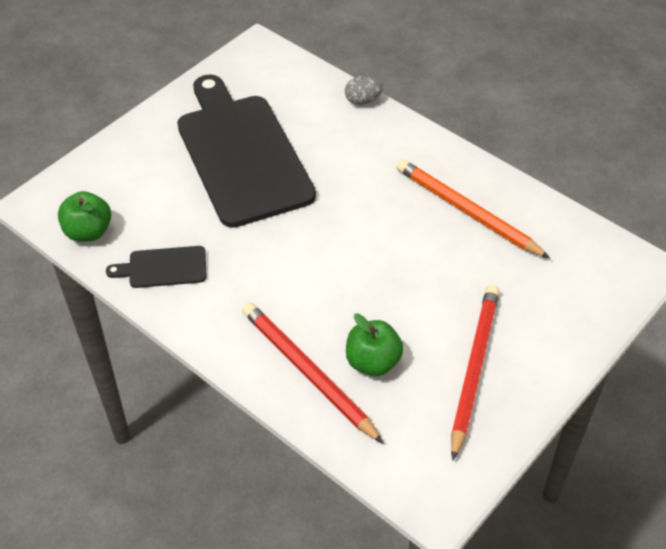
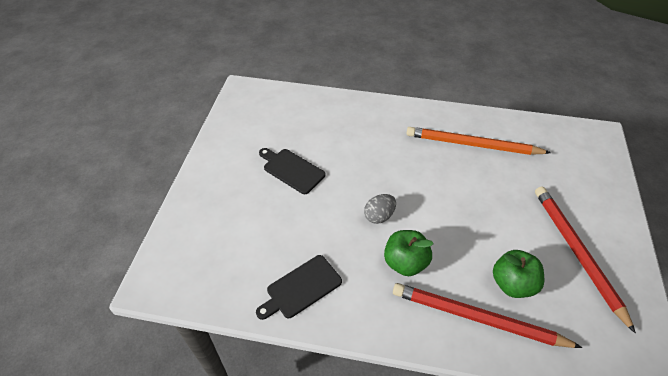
camera: 30 degrees left, 0 degrees up
(88, 232) = (216, 288): green apple -> green apple (405, 263)
(242, 154) = (292, 170): black cutting board -> black cutting board, size x0.43
(362, 101) = (344, 99): grey egg -> grey egg (379, 216)

